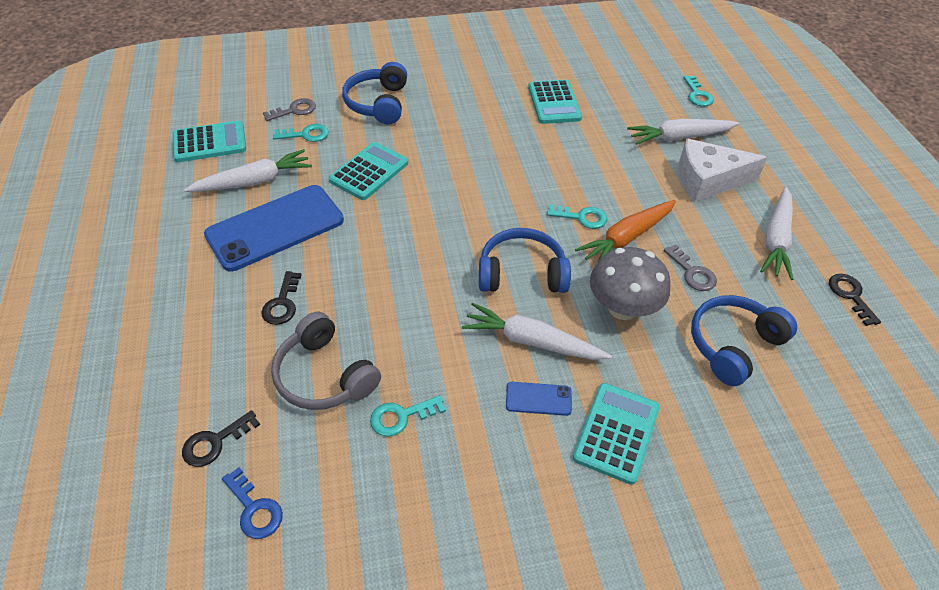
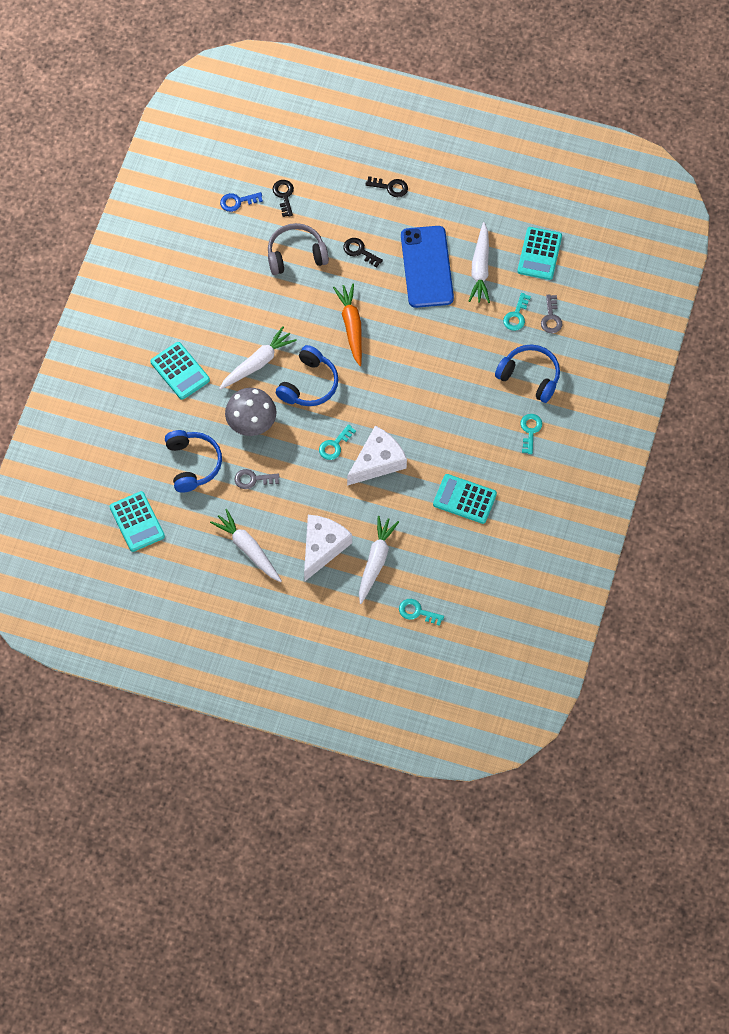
camera: 120 degrees right, 15 degrees up
(369, 172) = (452, 339): turquoise calculator -> turquoise calculator (137, 522)
(401, 417) = (249, 280): turquoise key -> turquoise key (530, 431)
(538, 399) = (220, 346): blue phone -> none
(569, 176) = (377, 461): none -> white cheese
(626, 238) = (302, 460): orange carrot -> orange carrot (351, 326)
(850, 296) = (183, 556): black key -> black key (390, 187)

